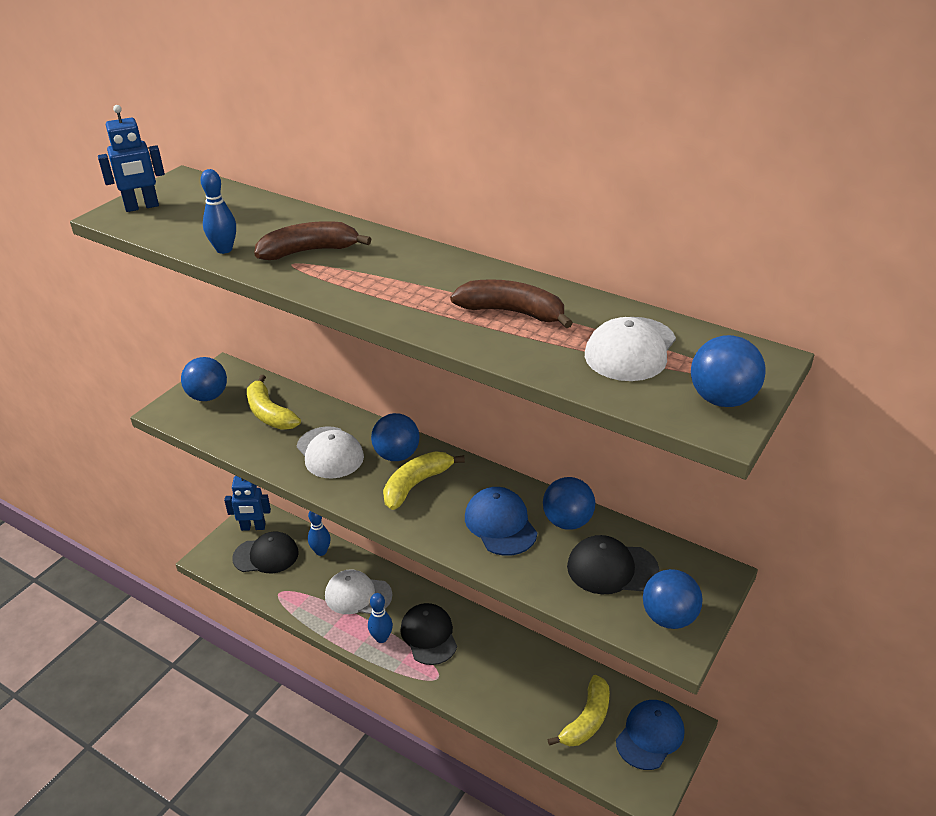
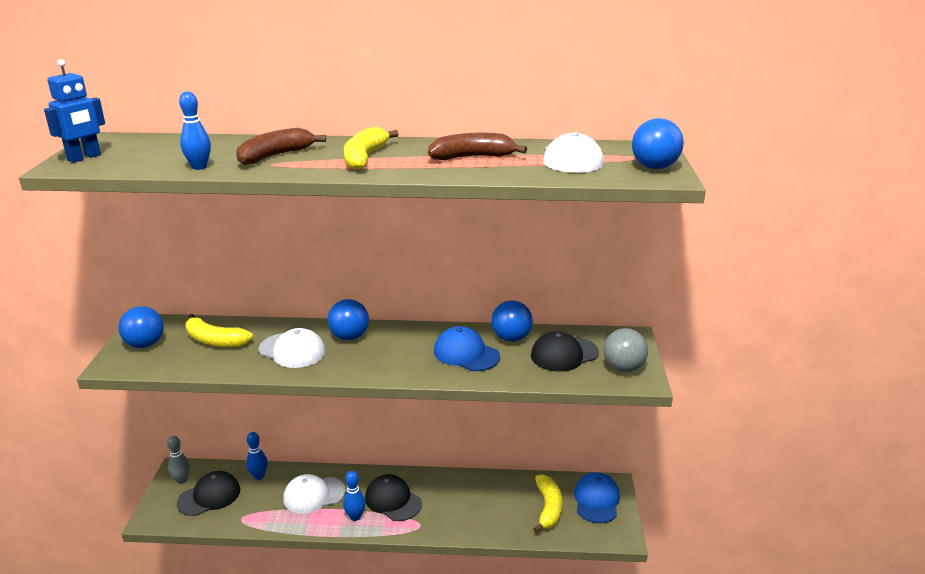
camera: 30 degrees left, 10 degrees down
(253, 527) = (182, 480): blue robot -> grey bowling pin
(416, 485) = (381, 350): yellow banana -> yellow banana (365, 157)
(668, 617) = (623, 368): blue ball -> grey ball

